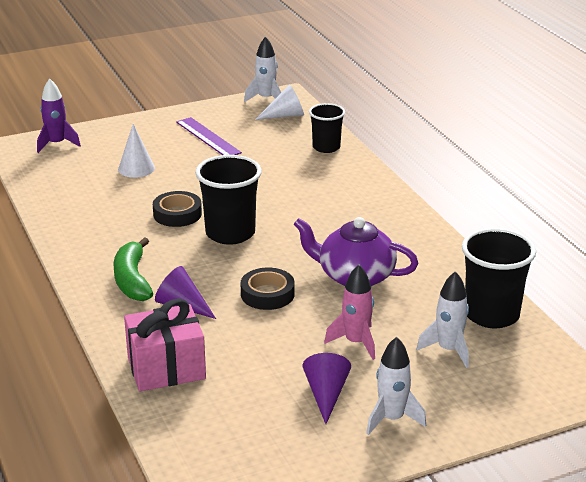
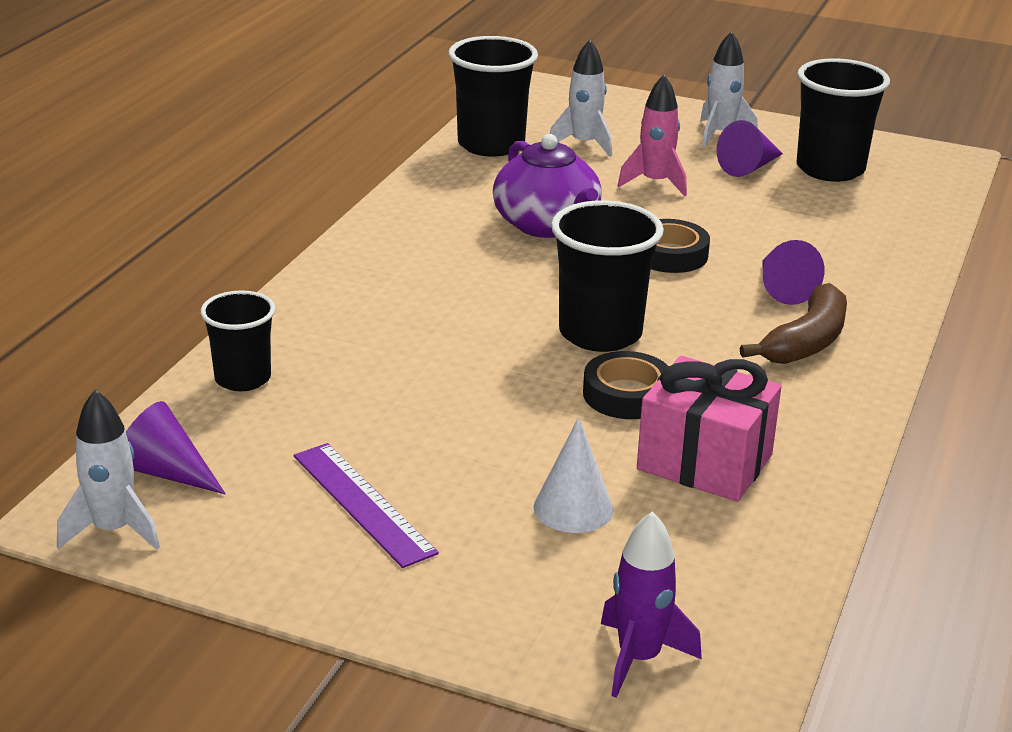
camera: 135 degrees left, 0 degrees up
(132, 280) = (806, 342): green banana -> brown banana
(166, 368) = (876, 247): pink gift -> pink gift (704, 462)
(208, 137) = (363, 503): purple ruler -> purple ruler turned 45 degrees counterclockwise
(275, 428) = (830, 169): none -> black cup
(285, 115) = (166, 472): white cone -> purple cone

